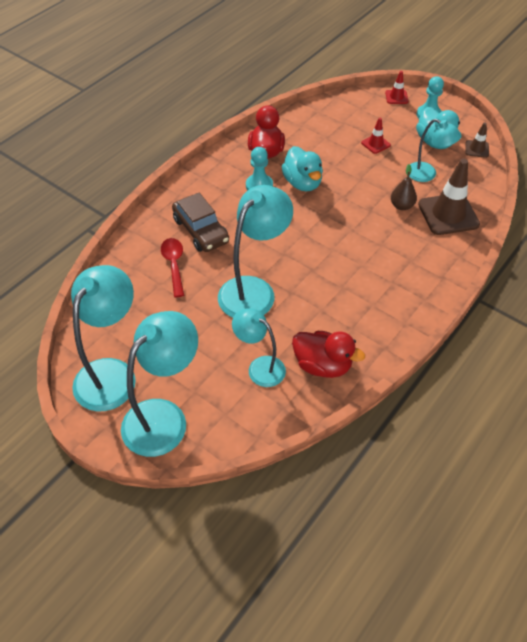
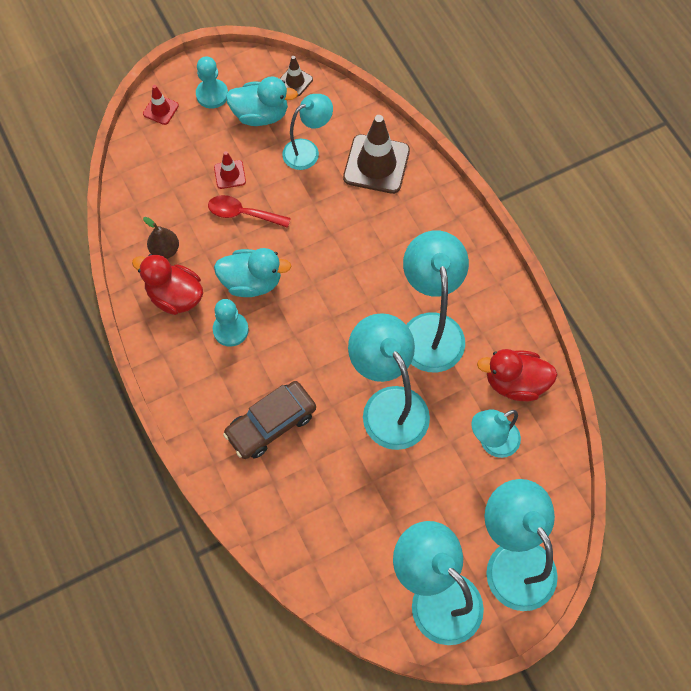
camera: 65 degrees left, 15 degrees up
(174, 265) = (310, 474): red spoon -> red spoon (243, 213)
(201, 230) = (271, 424): brown car -> brown car turned 150 degrees clockwise
(322, 365) = (515, 382): red duck -> red duck turned 135 degrees counterclockwise
(333, 293) = (430, 329): none -> turquoise lamp
(401, 206) = (341, 201): brown pear -> brown pear (165, 250)

